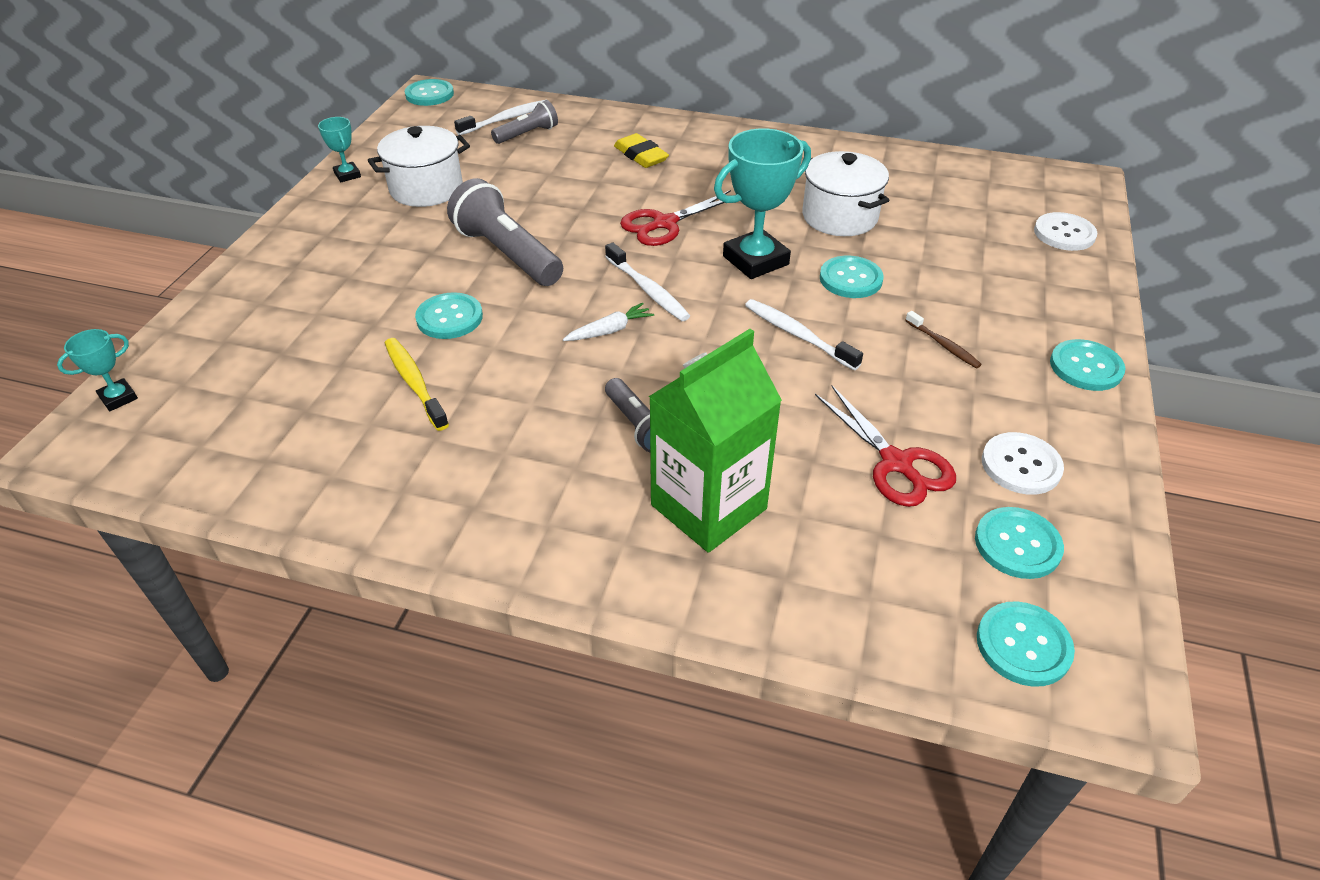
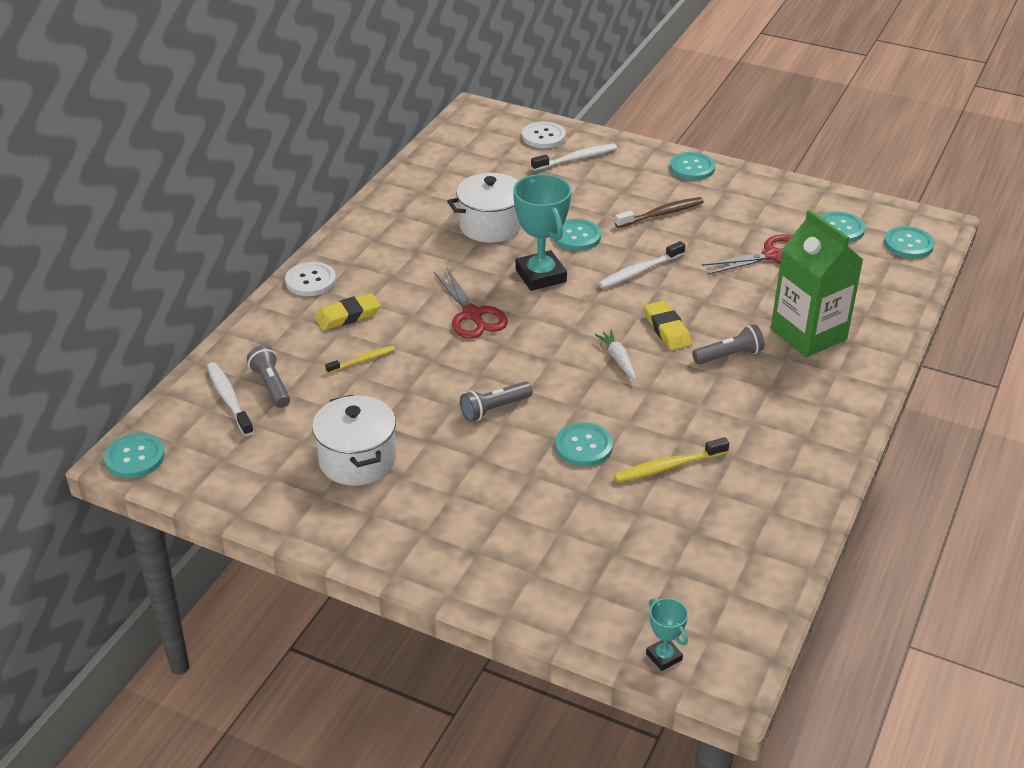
camera: 80 degrees left, 5 degrees down
(347, 175) = (304, 521): turquoise trophy -> none
(507, 254) = (494, 409): grey flashlight -> grey flashlight, size x0.57
(573, 172) = (362, 360): none -> yellow toothbrush
(648, 290) = (568, 334): white toothbrush -> white toothbrush (576, 159)
(679, 366) = (667, 329): none -> yellow eraser
(943, 345) = (661, 214): brown toothbrush -> brown toothbrush, size x1.52
(1021, 465) = (778, 212): white button -> white button (310, 281)

